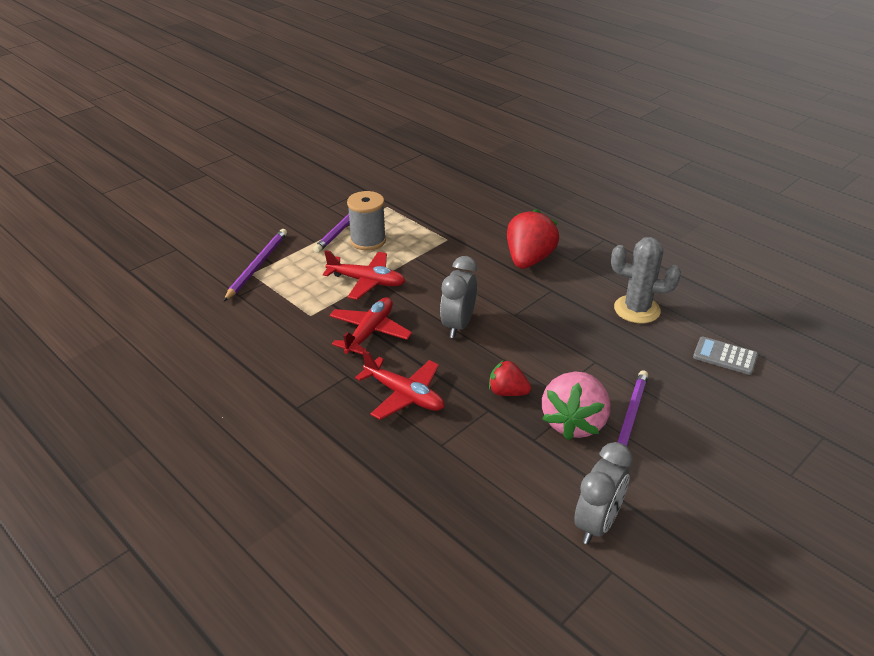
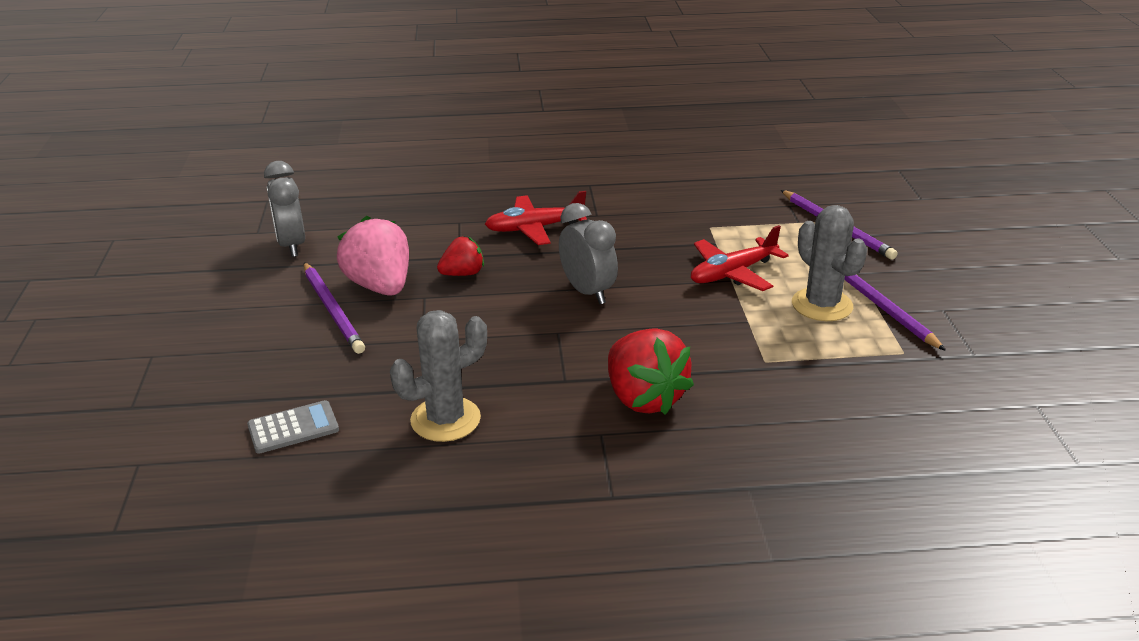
camera: 130 degrees right, 5 degrees down
(368, 241) = (822, 305): grey spool -> grey cactus
(369, 332) = (642, 244): red plane -> none

